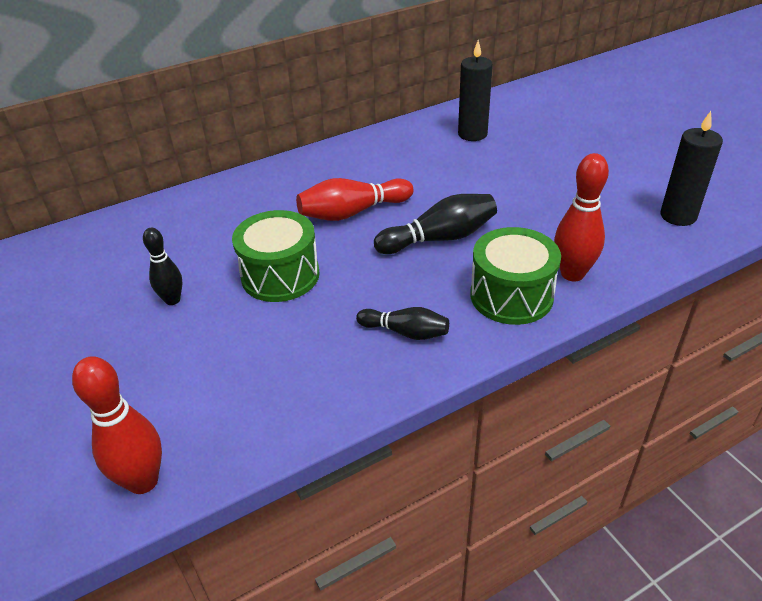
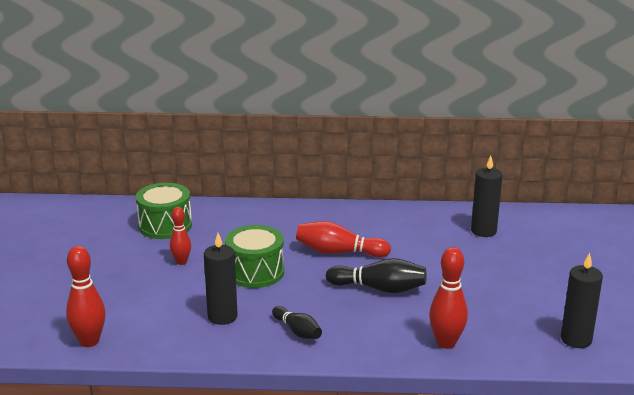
camera: 30 degrees right, 15 degrees down
(172, 300) = (181, 262): black bowling pin -> red bowling pin
(296, 354) = (222, 316): none -> black candle
(511, 295) = (388, 339): green drum -> green drum (165, 226)

